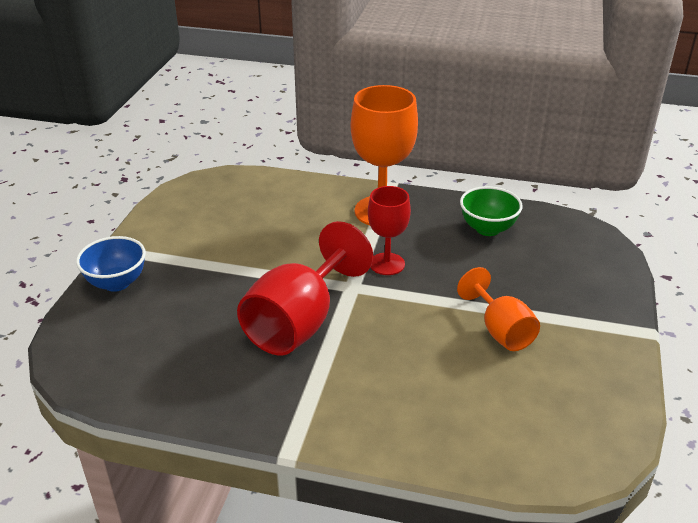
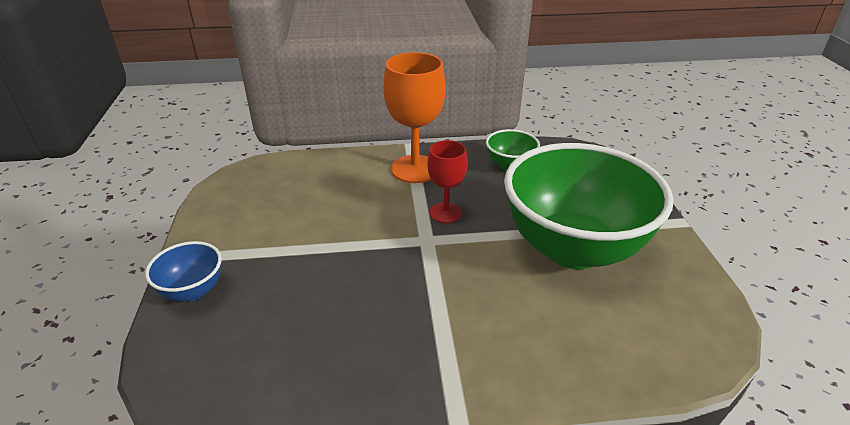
camera: 20 degrees left, 0 degrees up
(299, 322) = (398, 285): red goblet -> none
(500, 331) = (573, 248): orange goblet -> green bowl

